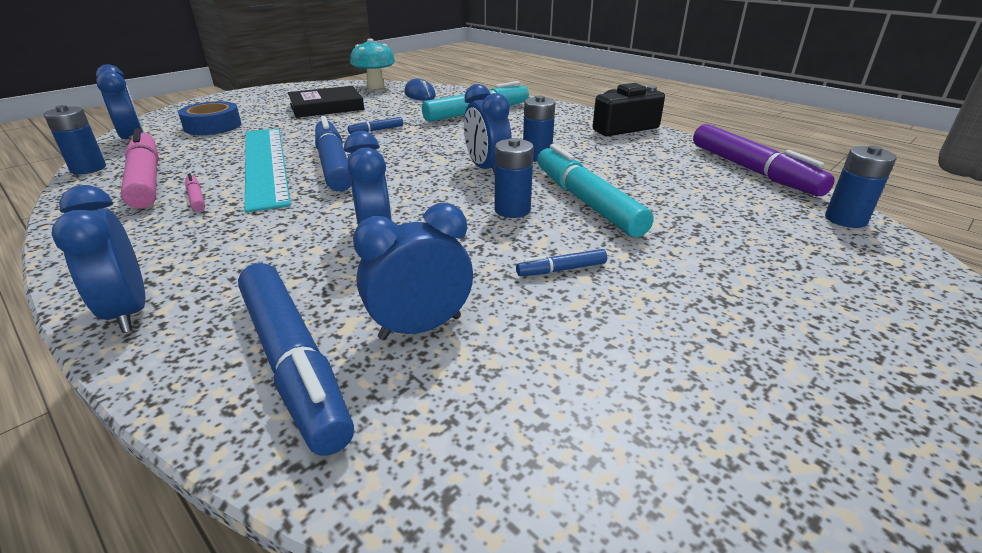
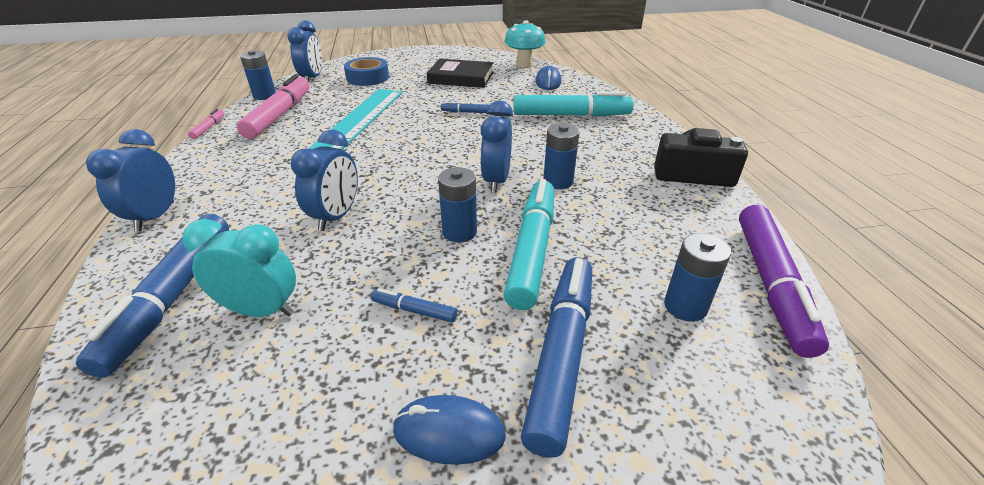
camera: 35 degrees right, 5 degrees up
(196, 198) = (285, 140): pink marker -> pink marker (208, 128)
(333, 165) = (395, 138): blue marker -> blue marker (561, 355)
(420, 327) = (261, 310): blue clock -> turquoise clock
(706, 323) = (449, 432): none -> blue mouse
(845, 219) = (797, 402): blue battery -> blue battery (685, 306)

